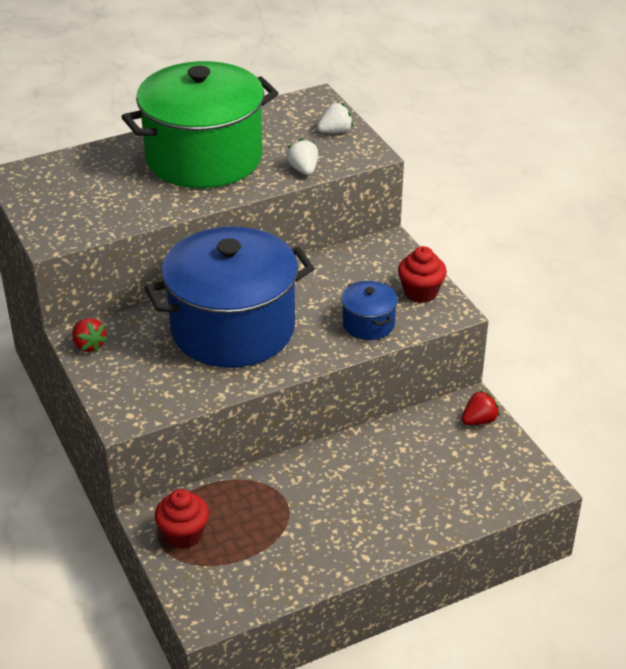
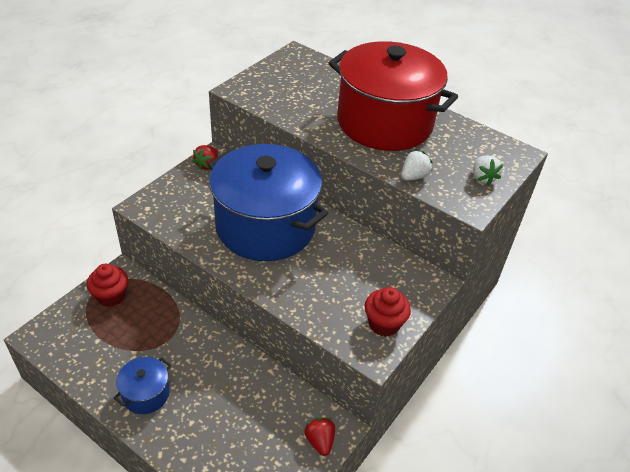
camera: 60 degrees right, 5 degrees up
(204, 158) = (384, 123): green pot -> red pot
(335, 131) = (482, 178): white strawberry -> white strawberry turned 45 degrees clockwise
(368, 324) = (320, 302): blue pot -> blue pot (146, 394)
(479, 420) = (320, 441): red strawberry -> red strawberry turned 135 degrees counterclockwise

